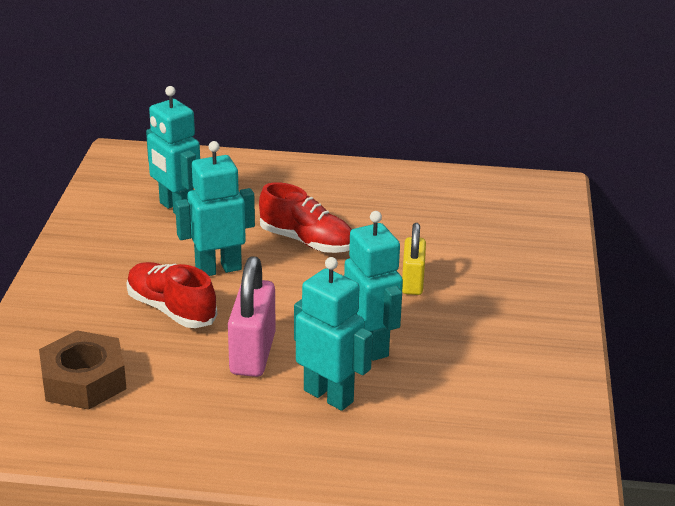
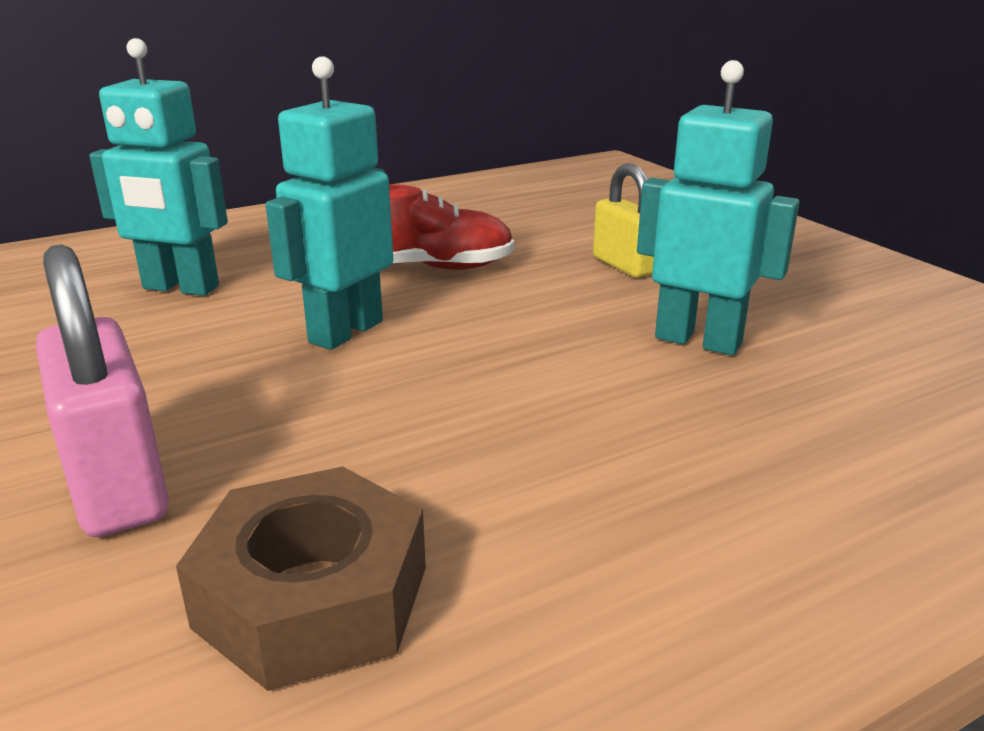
camera: 35 degrees left, 5 degrees down
(171, 309) = (339, 406): red shoe -> none
(253, 354) = (563, 413): pink padlock -> pink padlock (117, 485)
(329, 396) = (761, 420): turquoise robot -> none

